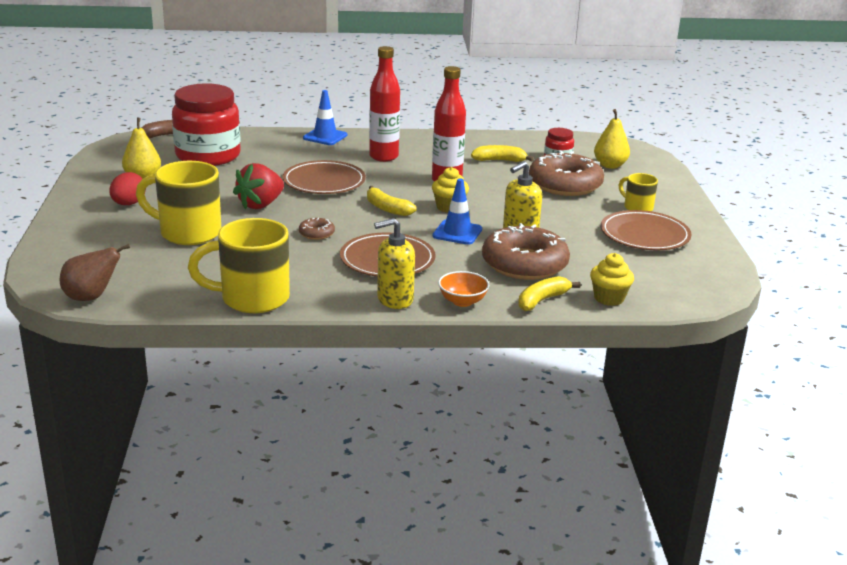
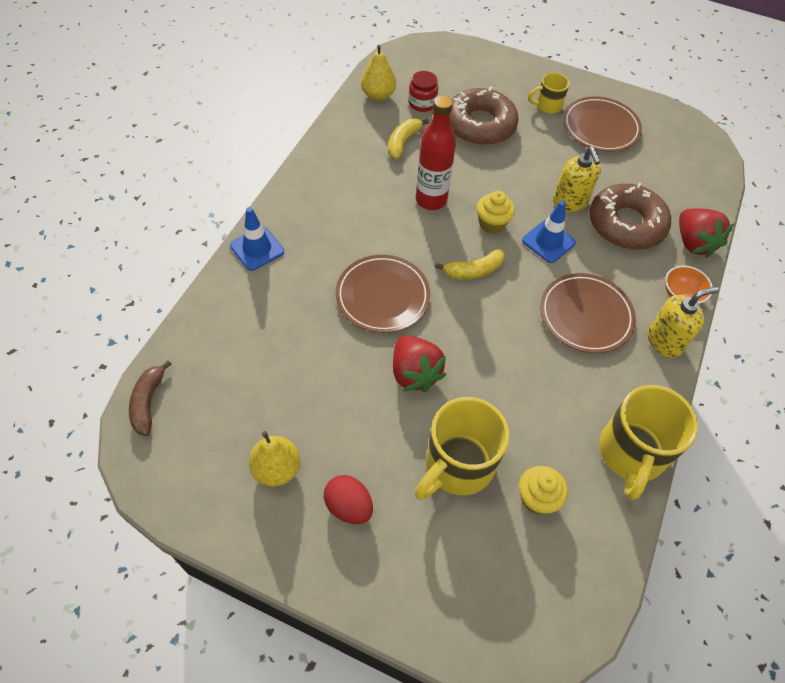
camera: 65 degrees left, 30 degrees up
(91, 297) = (584, 609): brown pear -> none
(208, 156) = (246, 378): red jar -> none
(316, 233) = (506, 349): brown donut -> none
(383, 157) = (344, 222): red bottle -> none
(394, 299) = (664, 341): yellow soap dispenser -> yellow soap dispenser turned 120 degrees counterclockwise
(542, 300) = (693, 243): yellow banana -> red strawberry
(609, 298) = (701, 202): yellow cupcake -> yellow cupcake (537, 498)
(610, 165) = (454, 79): yellow pear -> yellow pear (378, 95)

